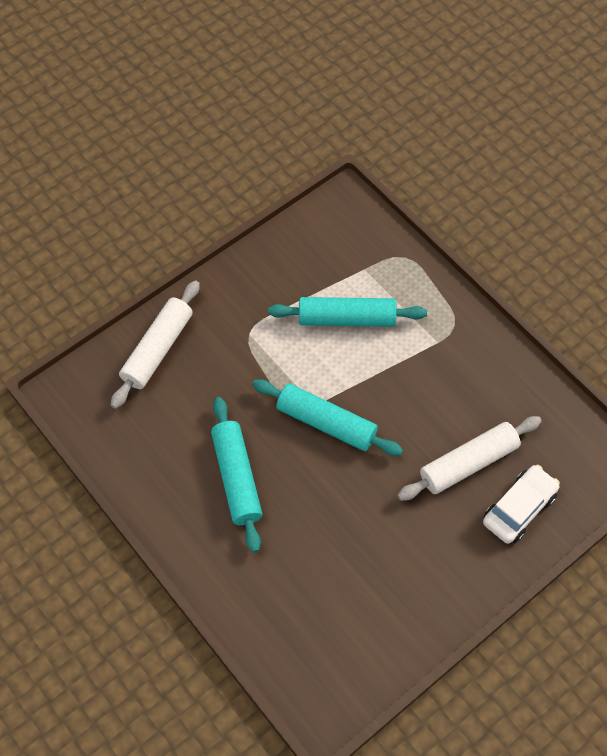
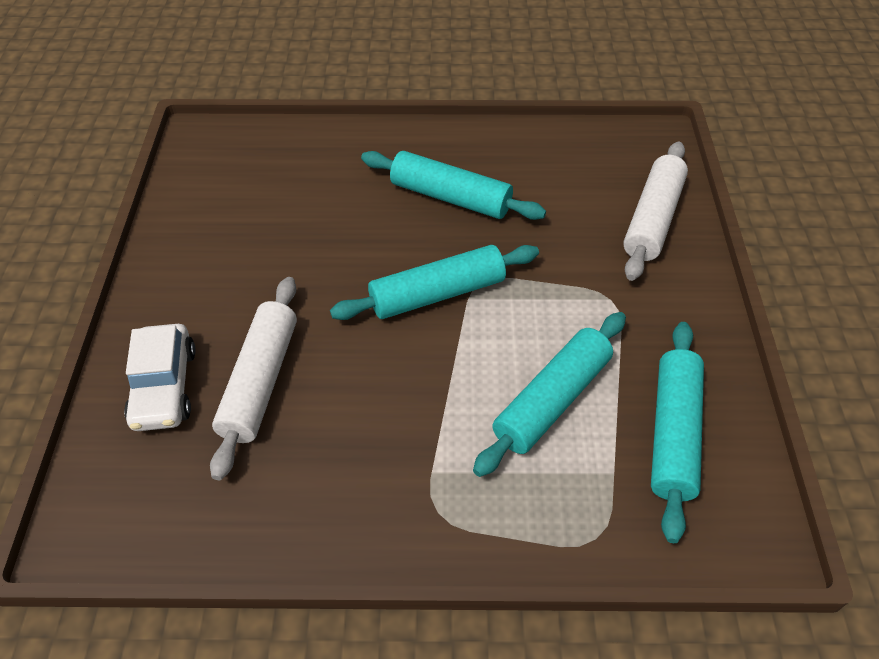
camera: 130 degrees right, 10 degrees down
(157, 349) = (652, 219): white rolling pin -> white rolling pin turned 45 degrees clockwise
(318, 257) = (673, 433): none -> turquoise rolling pin

